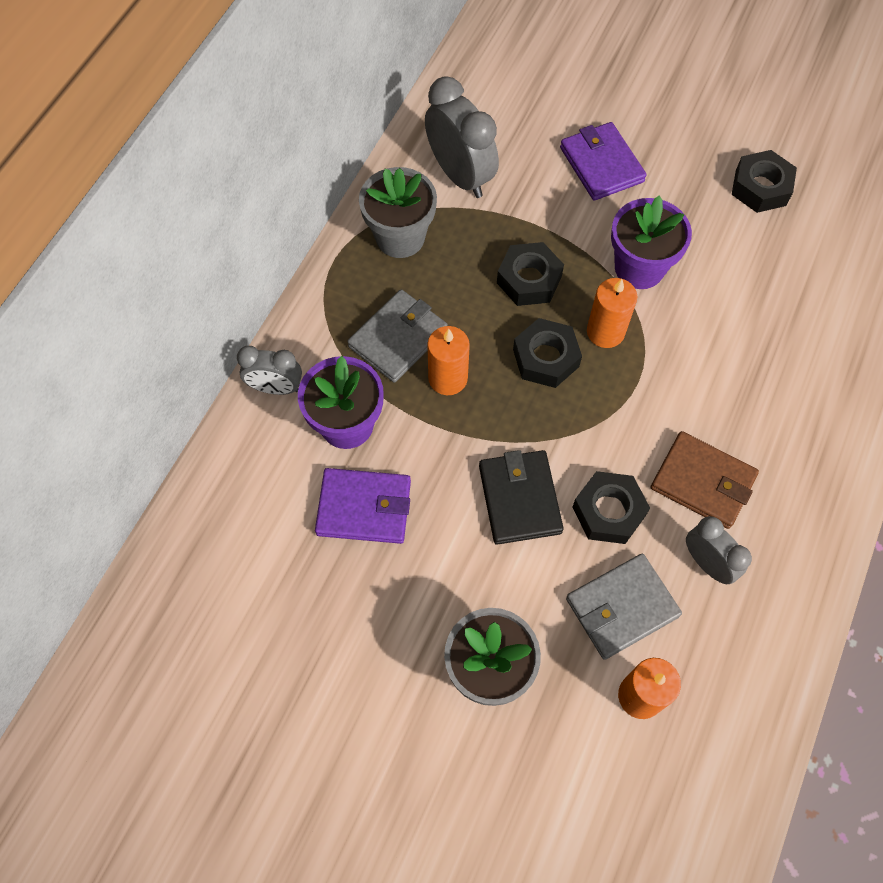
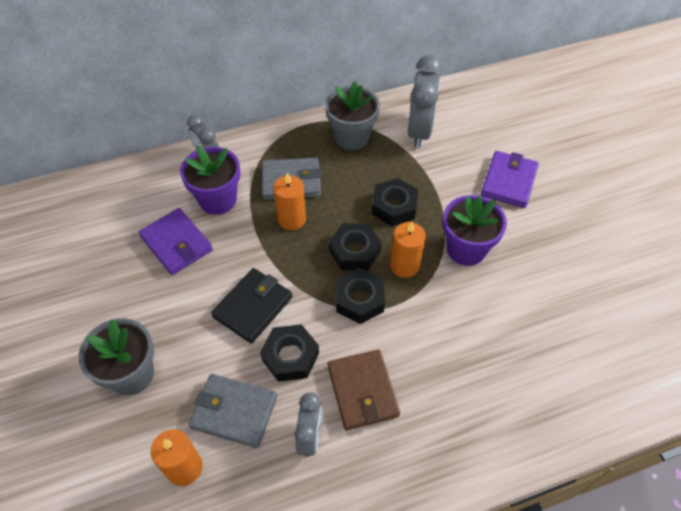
camera: 45 degrees right, 10 degrees down
(760, 187) = (600, 266): black nut -> black nut (359, 300)

